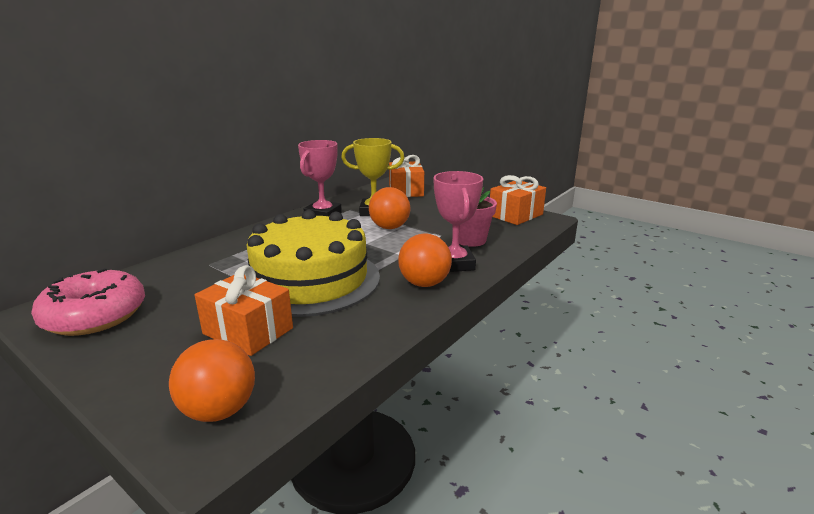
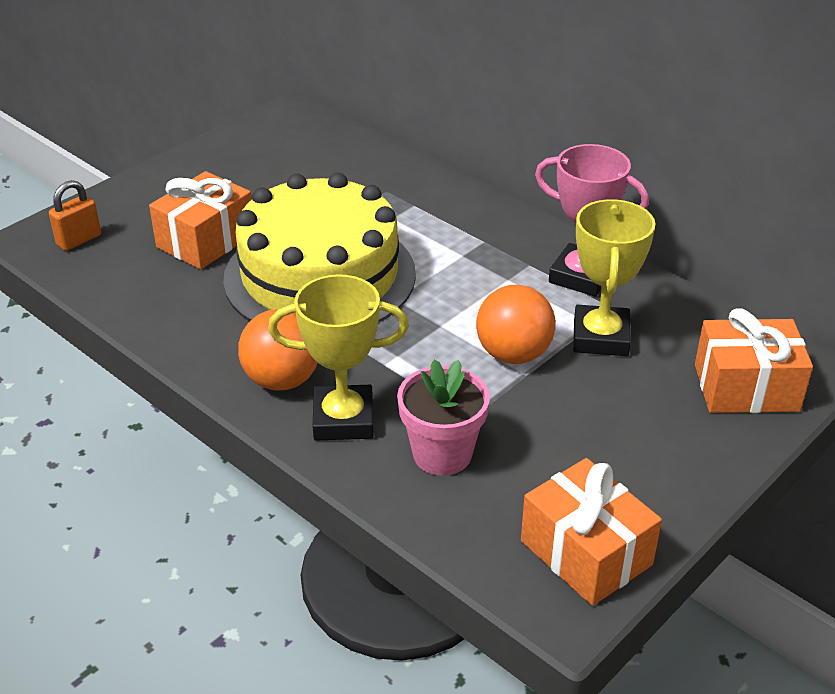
camera: 95 degrees right, 15 degrees up
(95, 315) = (272, 145): pink donut -> none
(219, 410) = (79, 240): orange ball -> orange padlock
(454, 264) = (343, 419): pink trophy -> yellow trophy

